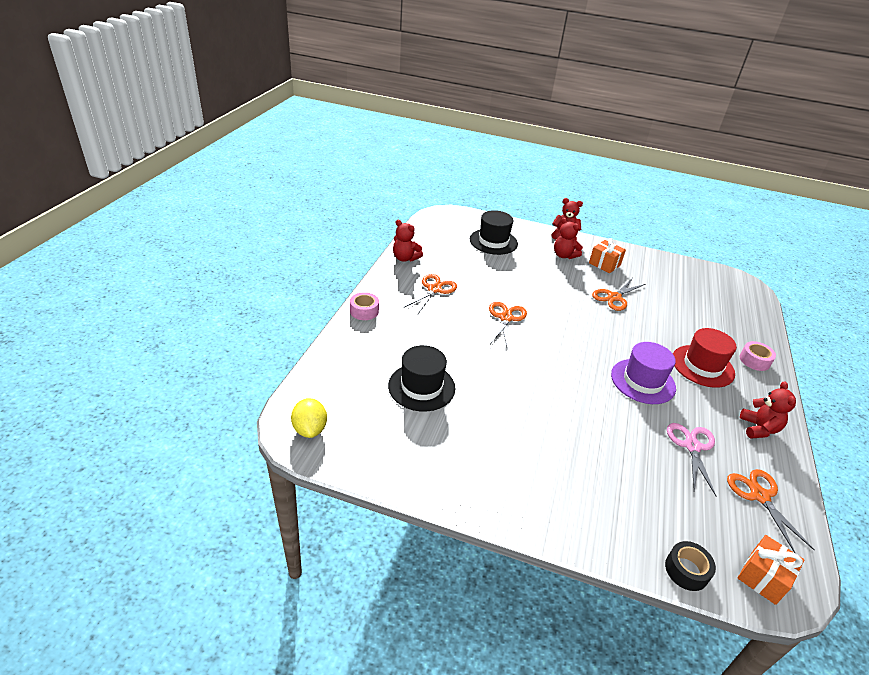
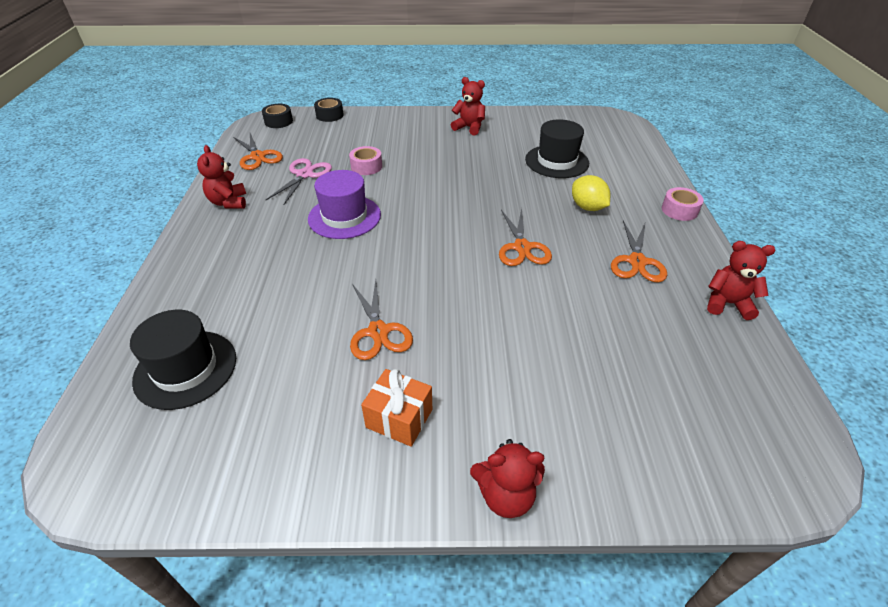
camera: 165 degrees right, 5 degrees up
(310, 429) = (608, 122): yellow lemon -> yellow lemon (587, 207)
(493, 241) = (635, 405): black hat -> black hat (185, 369)
(564, 255) = (485, 415): red teddy bear -> red teddy bear (469, 128)
(614, 297) = (378, 332): orange scissors -> orange scissors turned 135 degrees clockwise
(692, 446) = (305, 175): pink scissors -> pink scissors turned 150 degrees counterclockwise
(702, 366) = (264, 253): red hat -> none
(754, 360) = (184, 280): pink tape -> pink tape (366, 166)
(763, 577) = (278, 121): orange gift -> black tape

